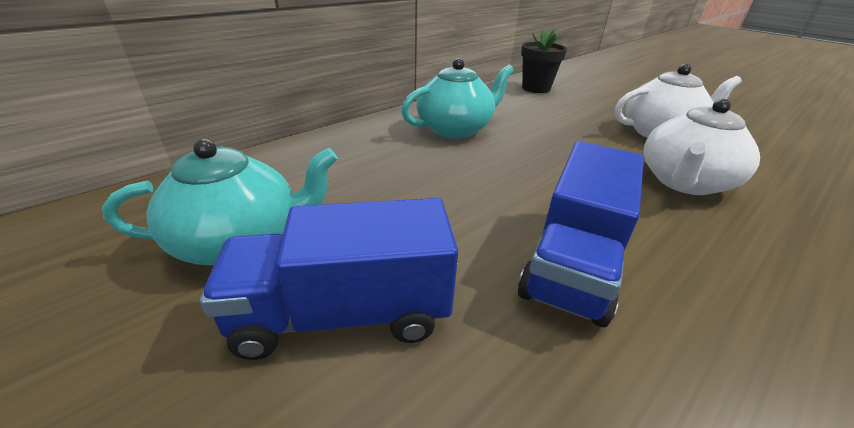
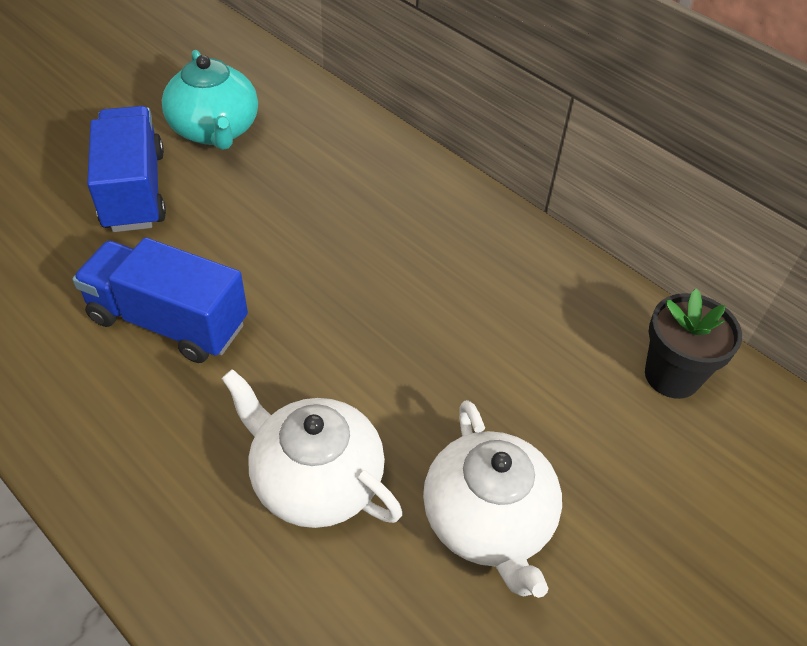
camera: 85 degrees right, 15 degrees up
(455, 129) = (448, 253): turquoise teapot -> none

